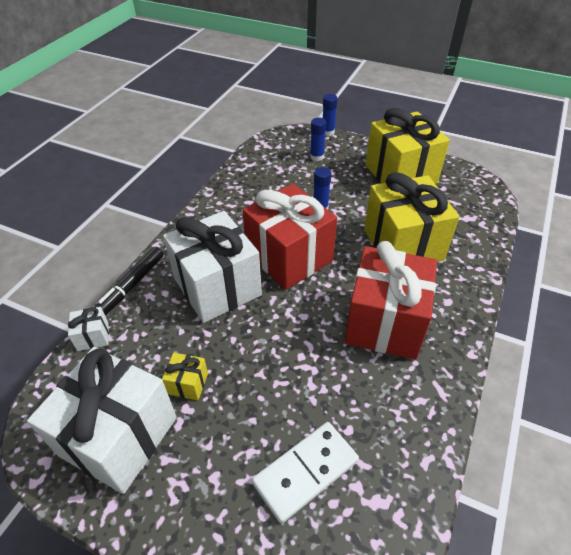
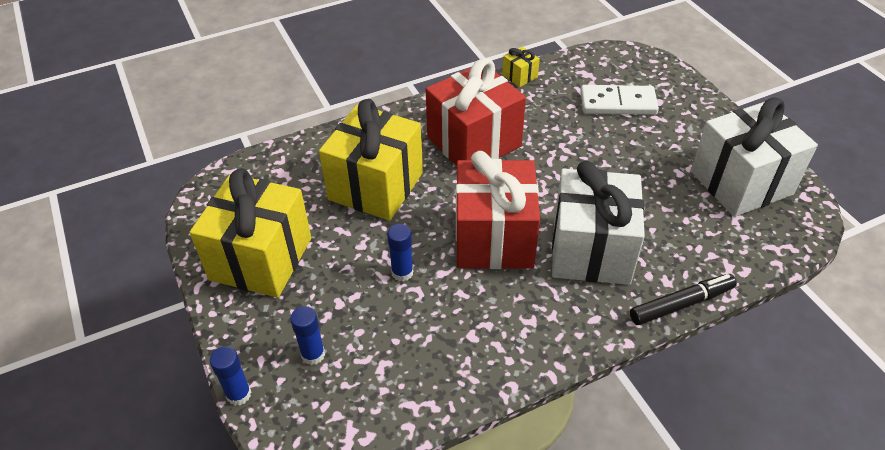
camera: 140 degrees left, 0 degrees up
(93, 336) = (742, 271): white gift -> none
(188, 383) = (669, 187): yellow gift -> yellow gift (519, 76)

